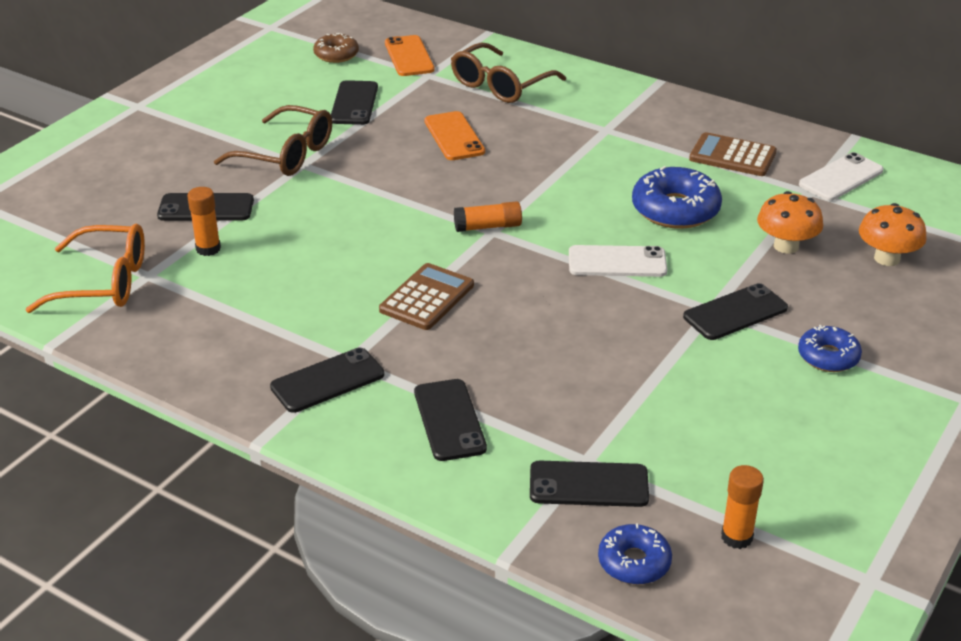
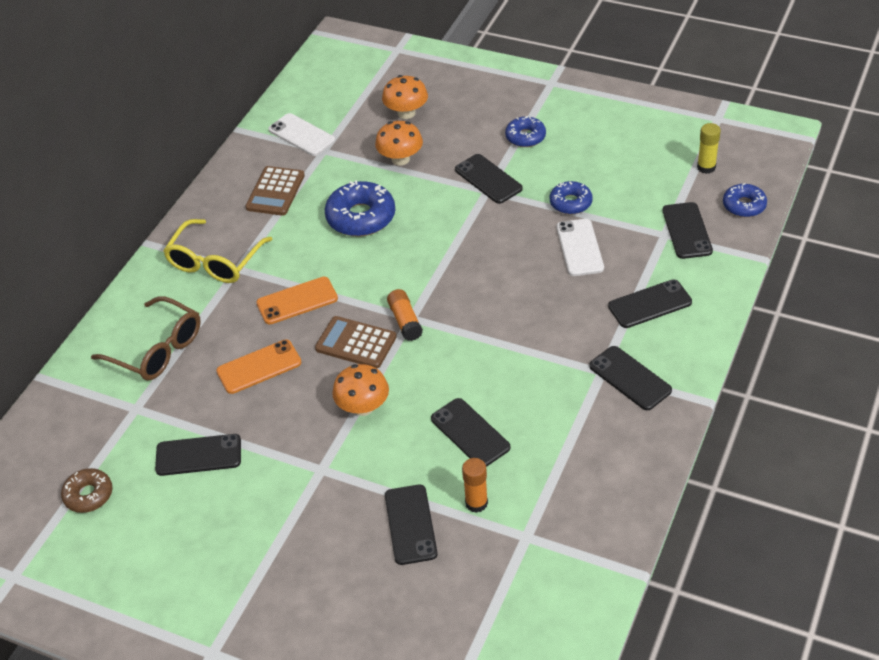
camera: 95 degrees left, 10 degrees up
(103, 282) = (546, 567): orange glasses -> none
(286, 154) = (304, 487): brown glasses -> none
(302, 254) = (470, 433): none -> black phone
(371, 192) = (363, 407): none -> orange mushroom
(409, 56) = (94, 431): orange phone -> orange phone (297, 301)
(427, 298) = (512, 341): brown calculator -> brown calculator (356, 343)
(617, 262) = (440, 242): white phone -> white phone (579, 248)
(621, 117) = (215, 261): none -> yellow glasses
(673, 379) = (570, 203): none -> blue donut
(736, 537) = (706, 167): orange glue stick -> yellow glue stick

